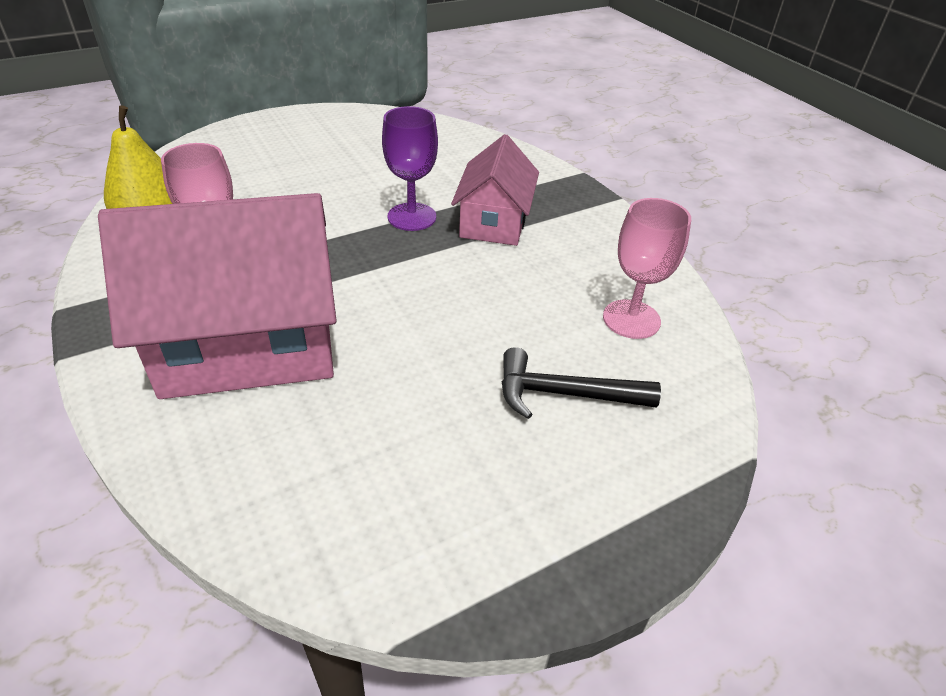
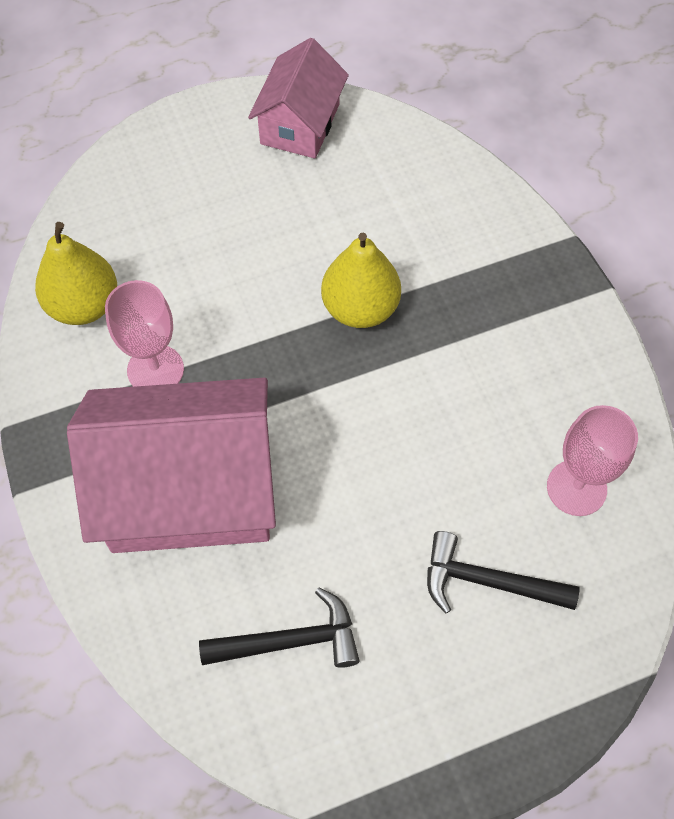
camera: 10 degrees right, 20 degrees up
(359, 461) = (290, 641): none -> black hammer
(412, 217) = (360, 308): purple goblet -> yellow pear
(494, 221) = (452, 322): pink house -> pink house (300, 124)

